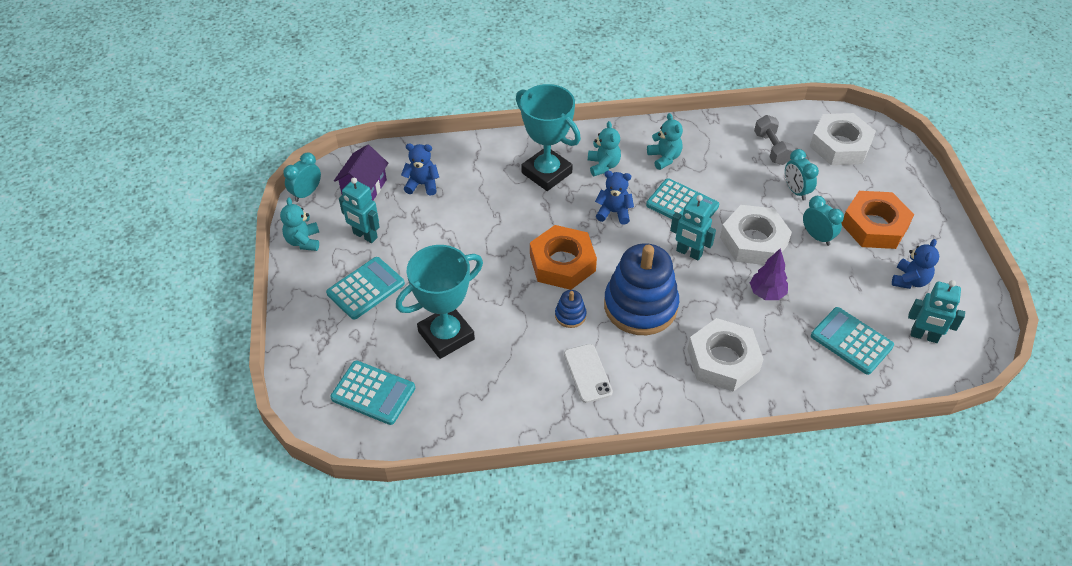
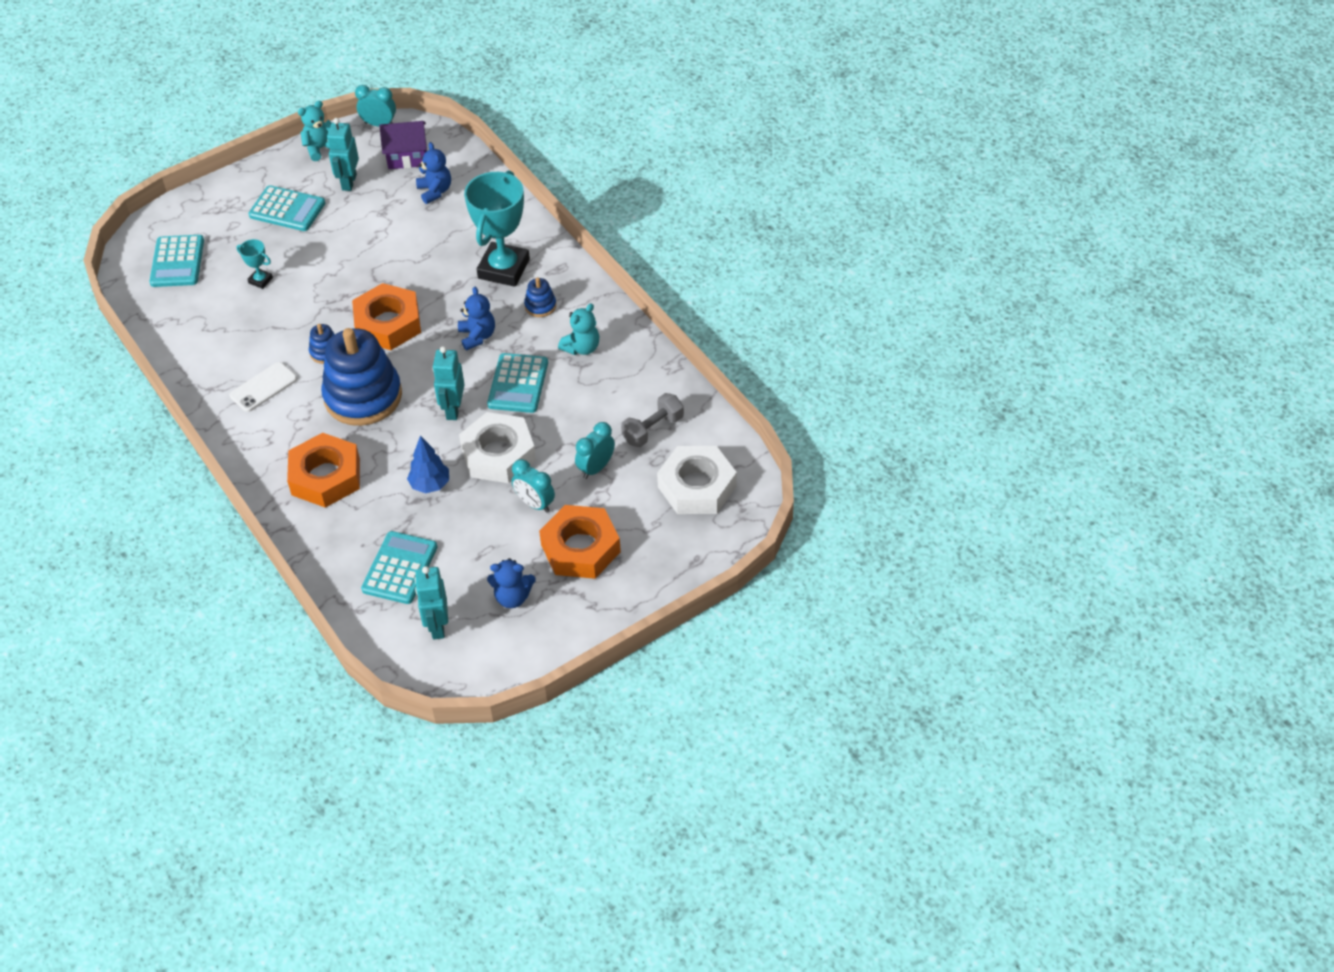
camera: 65 degrees right, 0 degrees up
(446, 335) = (260, 280): turquoise trophy -> turquoise trophy, size x0.43
(603, 165) = (540, 306): turquoise teddy bear -> blue stacking toy
(723, 360) = (326, 476): white nut -> orange nut
(766, 293) = (430, 485): purple tree -> blue tree
(817, 236) = (535, 504): turquoise clock -> turquoise clock turned 105 degrees clockwise

